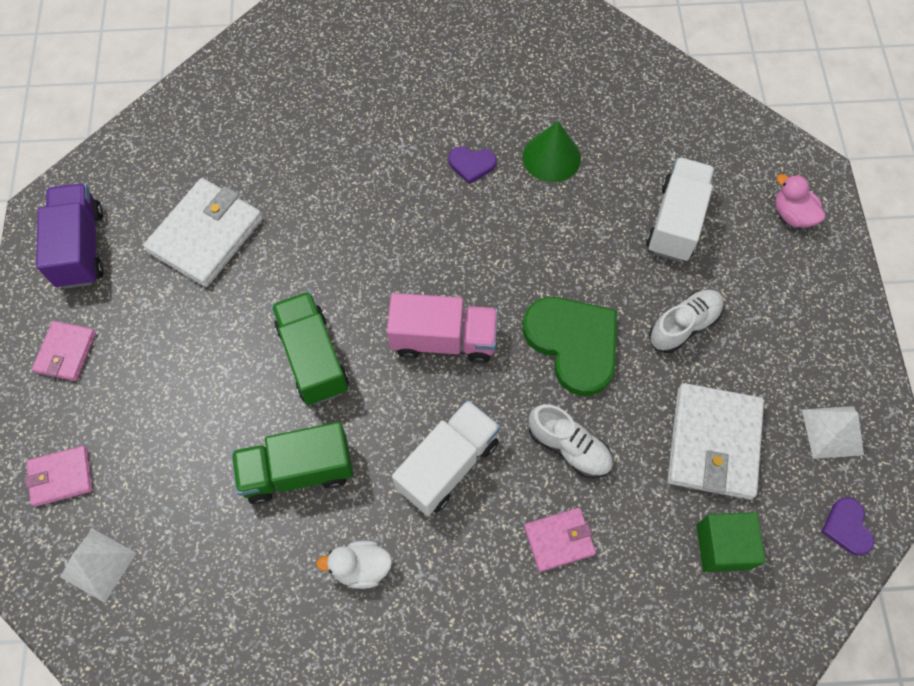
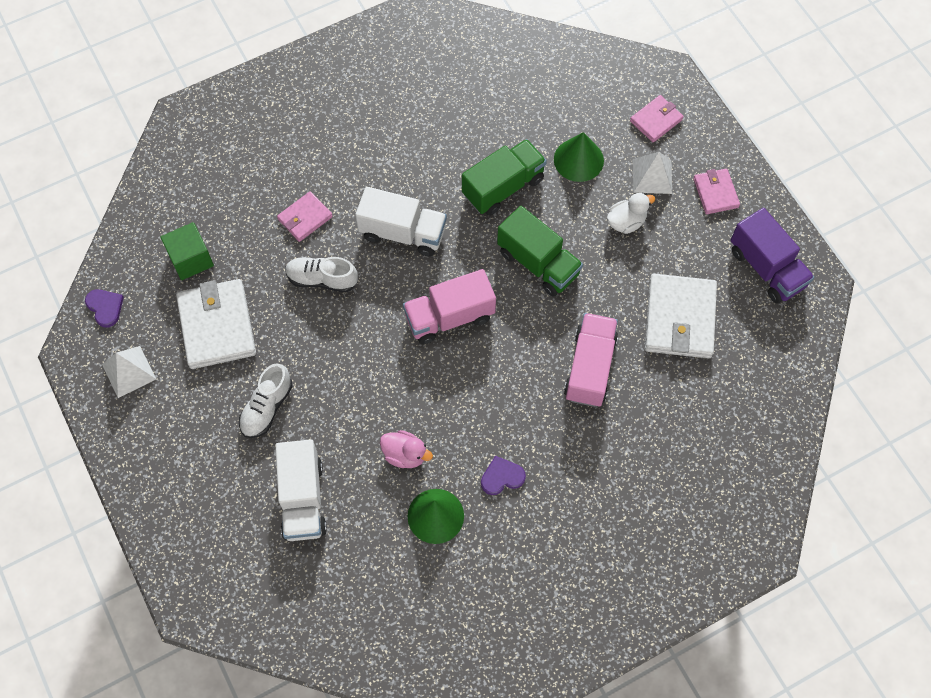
camera: 155 degrees right, 0 degrees up
(98, 565) = (594, 85): white pyramid -> white pyramid (652, 176)
(187, 466) = (578, 160): none -> green cone
(328, 226) = (590, 368): none -> pink truck
(361, 567) = (428, 150): white duck -> white duck (626, 222)
(447, 464) = (403, 233): white truck -> white truck turned 90 degrees counterclockwise
(573, 343) = (348, 356): green heart -> none
(792, 214) = (202, 551): pink duck -> pink duck (405, 454)

